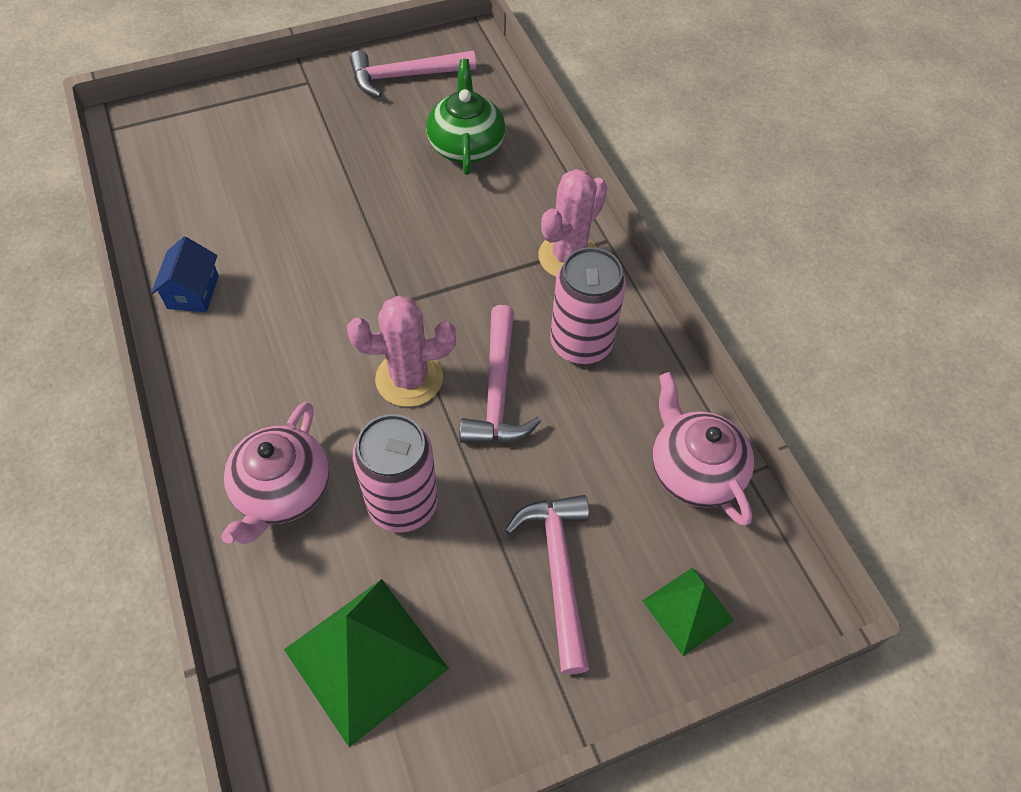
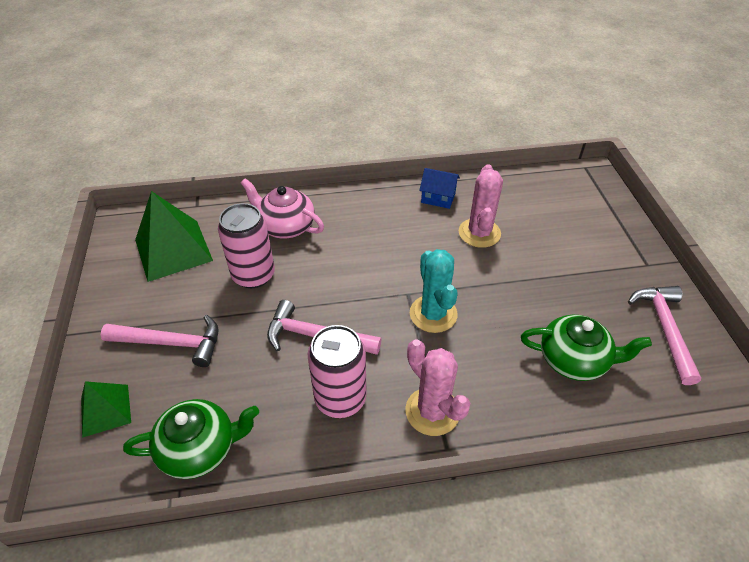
camera: 105 degrees right, 10 degrees down
(409, 378) = (342, 290): pink cactus -> pink cactus (479, 233)
(430, 271) = (433, 314): none -> turquoise cactus
(694, 470) = (200, 448): pink teapot -> green teapot

